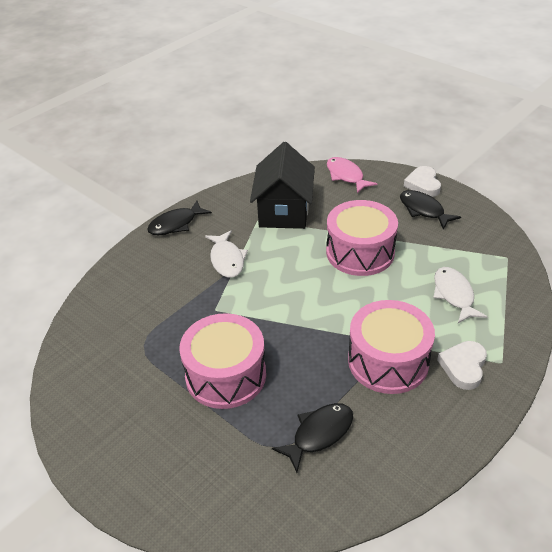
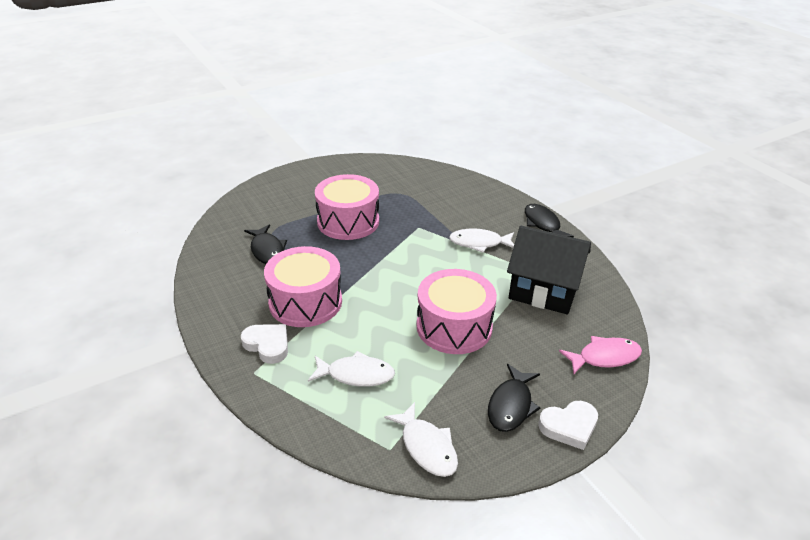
camera: 105 degrees right, 5 degrees down
(423, 184) = (569, 426): white heart -> white heart turned 150 degrees clockwise
(423, 210) = (511, 405): black fish -> black fish turned 135 degrees clockwise
(490, 241) = (426, 447): none -> white fish

